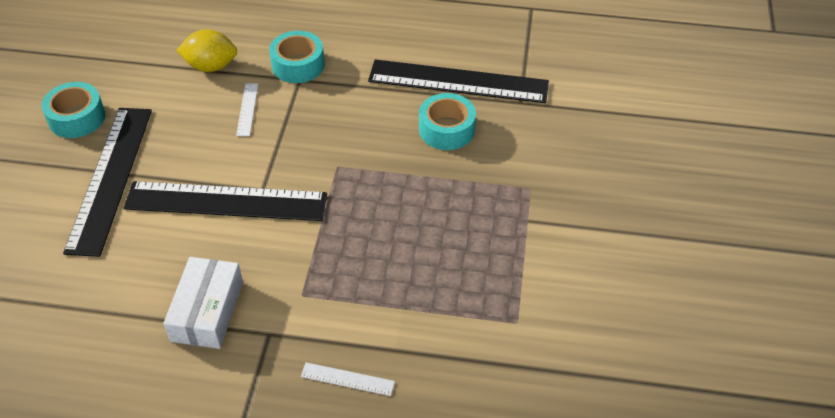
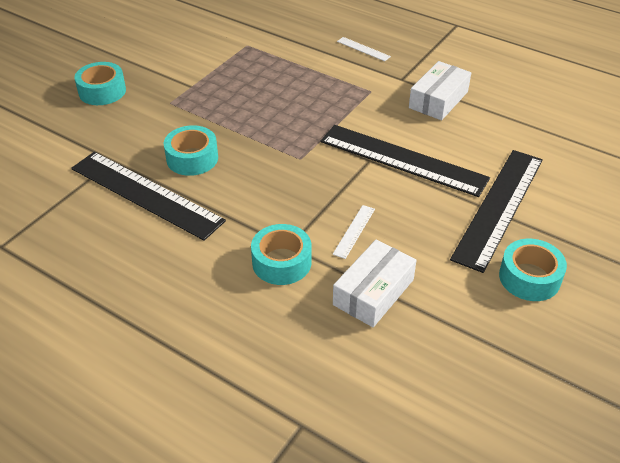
camera: 155 degrees left, 5 degrees down
(211, 66) = (373, 292): yellow lemon -> white box
(619, 176) = (102, 91): none -> turquoise tape

